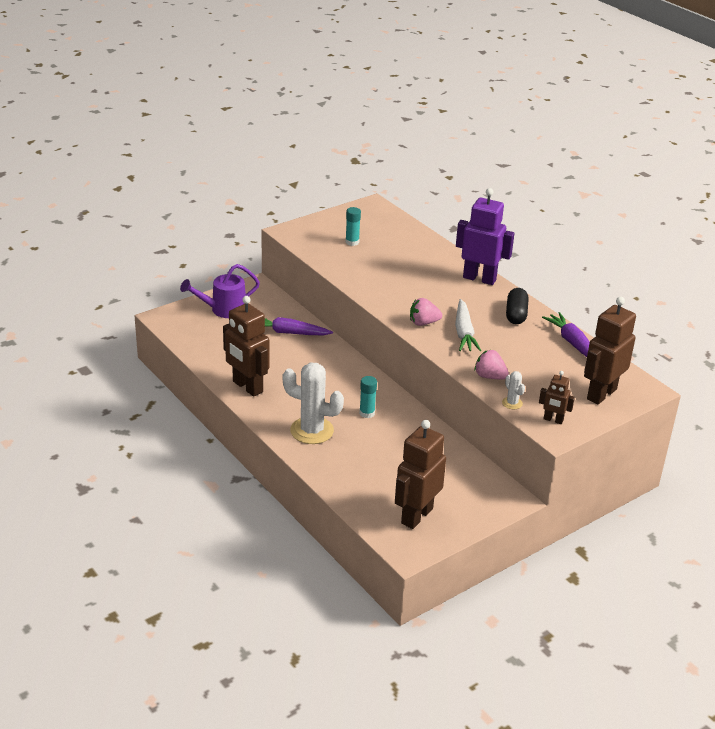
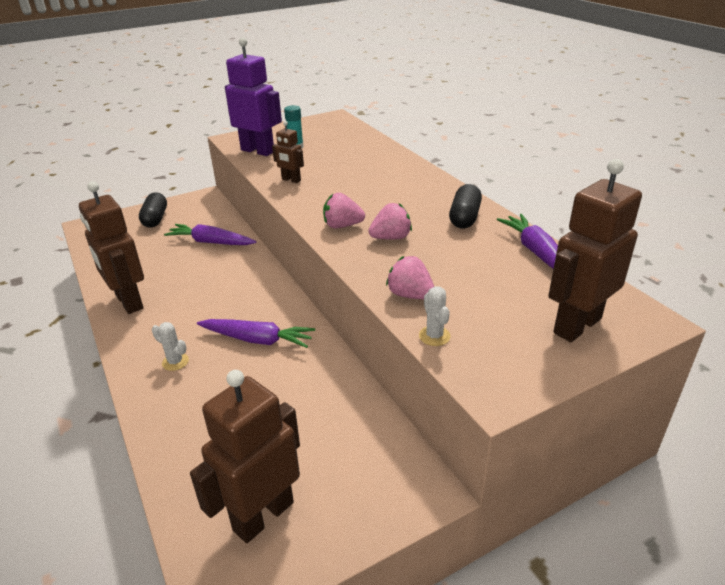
camera: 10 degrees right, 0 degrees up
(223, 310) = (155, 219): purple watering can -> black capsule
(312, 431) = (175, 362): white cactus -> white cactus, size x0.45
(367, 413) = (258, 339): turquoise glue stick -> purple carrot
(464, 333) = (391, 238): white carrot -> pink strawberry
(479, 278) = (428, 180): purple robot -> purple robot (258, 151)
(553, 420) = (495, 366): brown robot -> brown robot (291, 180)

